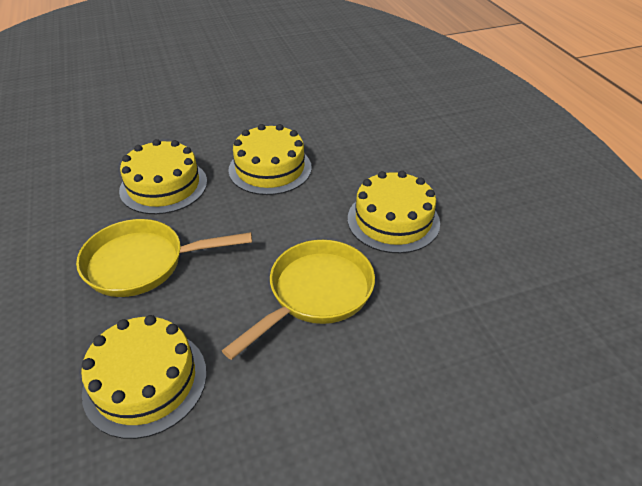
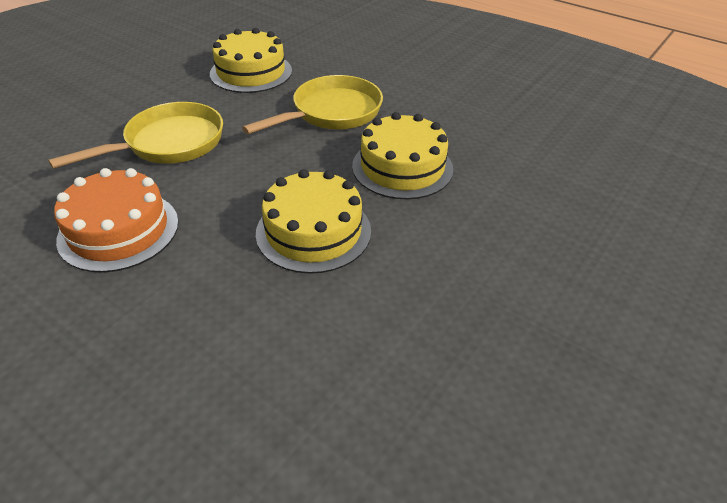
camera: 145 degrees right, 0 degrees up
(315, 293) = (168, 144): yellow pan -> yellow pan turned 135 degrees counterclockwise
(393, 220) = (119, 230): yellow cake -> orange cake

